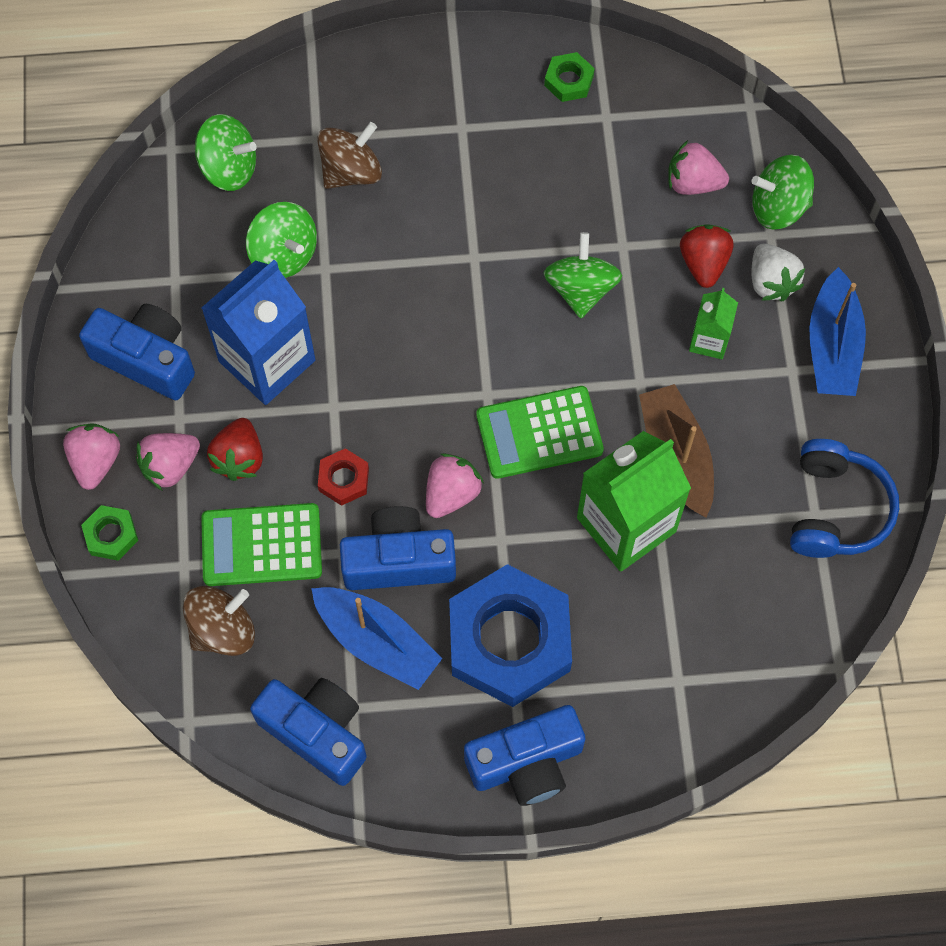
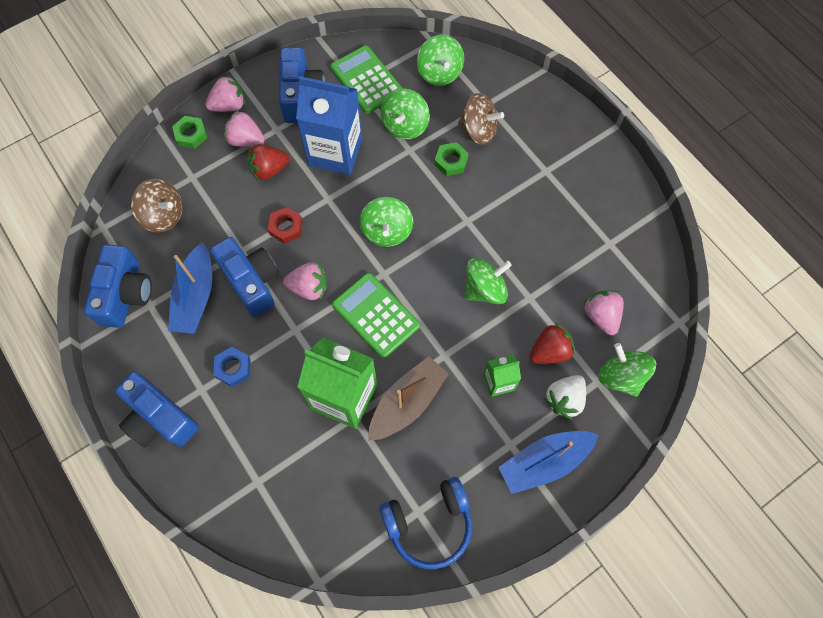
camera: 60 degrees right, 0 degrees up
(261, 545) = (223, 208): green calculator -> green calculator (366, 80)
(429, 359) = (387, 231): none -> green spinning top
(509, 640) = (233, 368): blue nut -> blue nut, size x0.42
(568, 81) = (619, 210): green nut -> green nut (451, 161)

